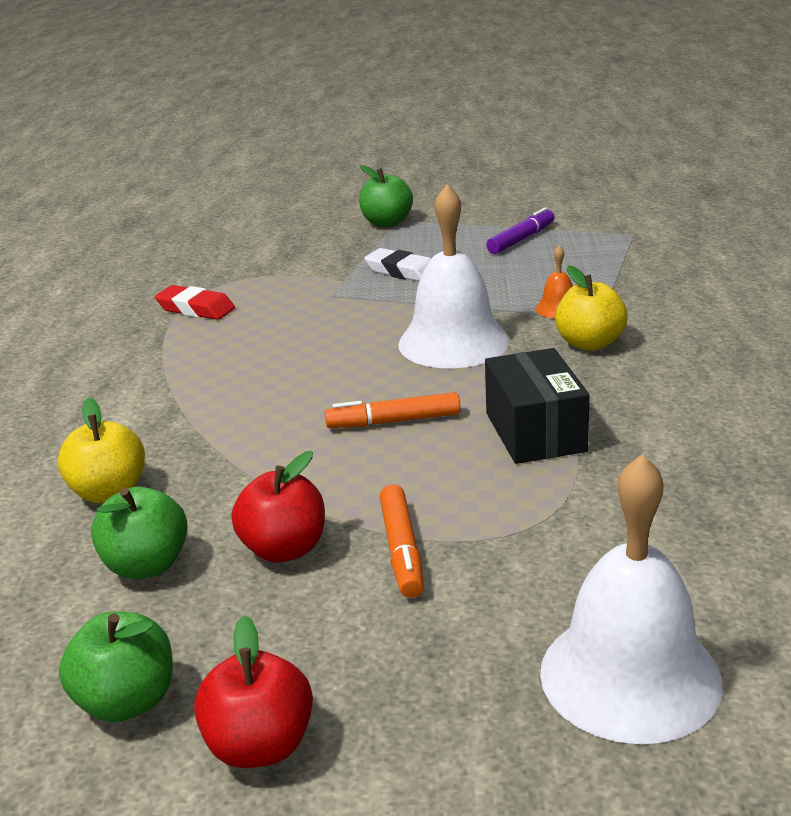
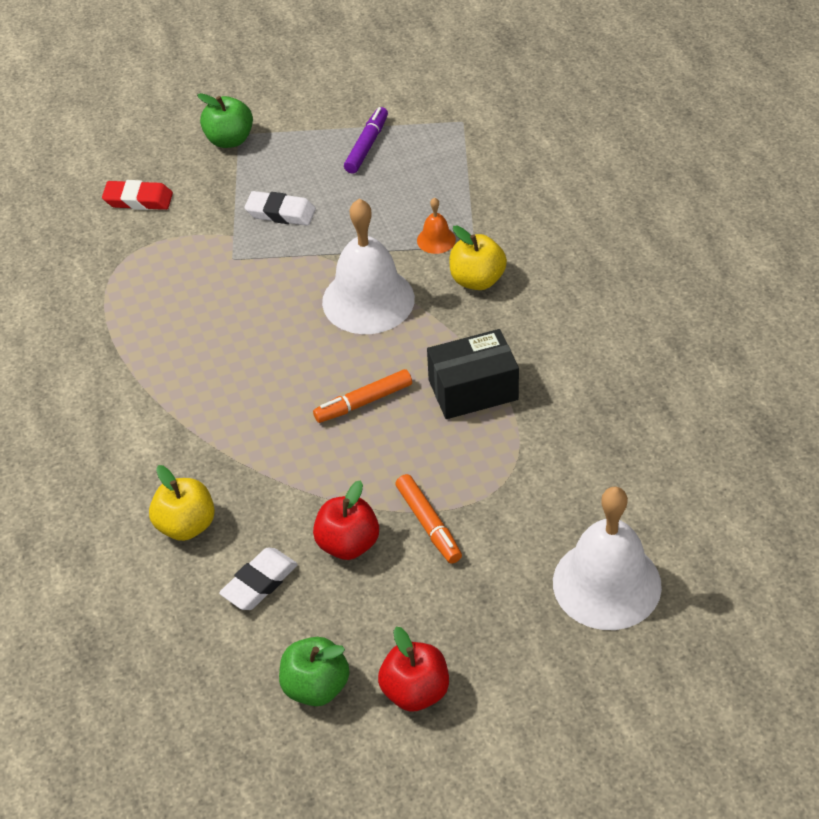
camera: 20 degrees left, 20 degrees up
(147, 565) = (259, 583): green apple -> white eraser
(196, 309) = (119, 301): red eraser -> red eraser (138, 200)
(535, 432) = (473, 390): black box -> black box turned 75 degrees counterclockwise

